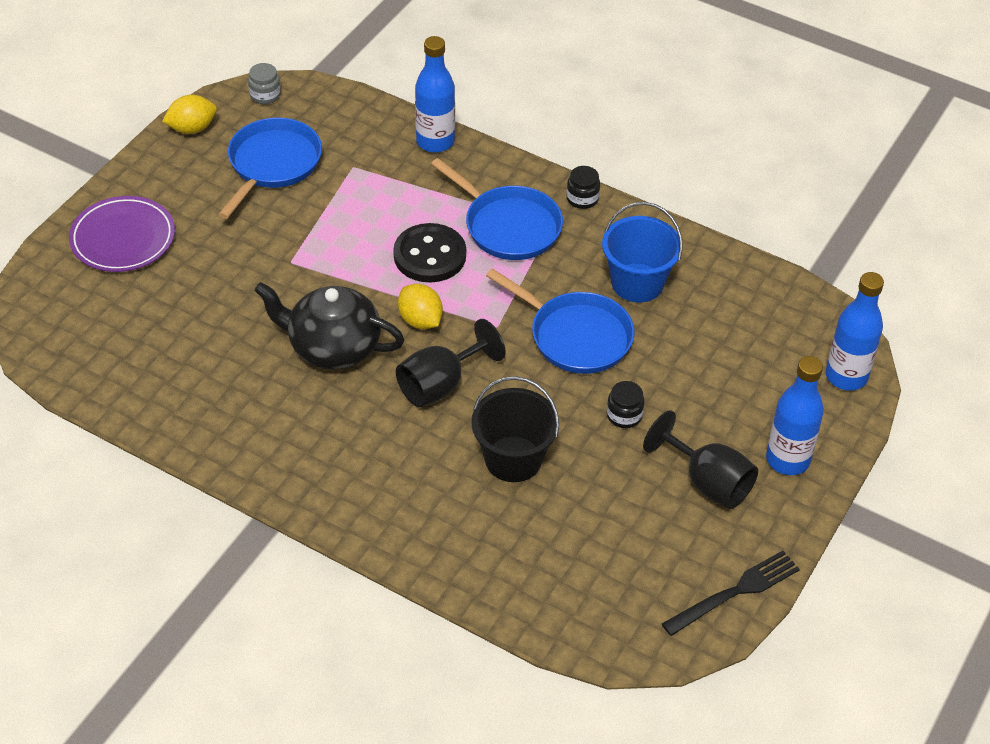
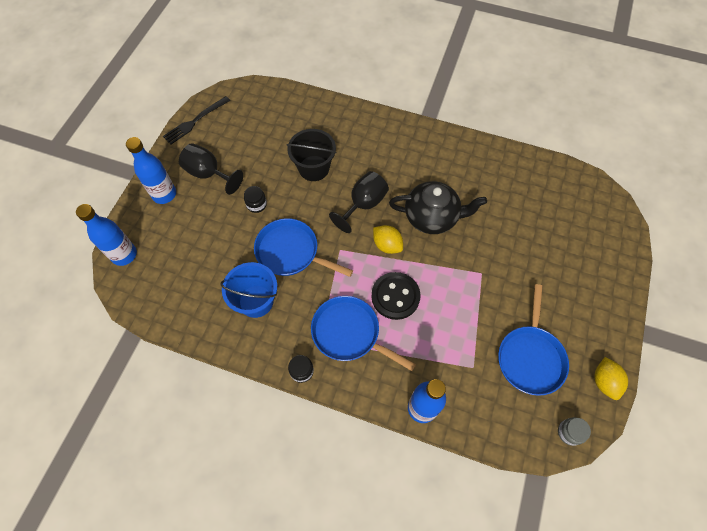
camera: 170 degrees right, 15 degrees up
(123, 238) = (593, 270): purple plate -> none
(192, 128) = (604, 381): yellow lemon -> yellow lemon turned 60 degrees counterclockwise

